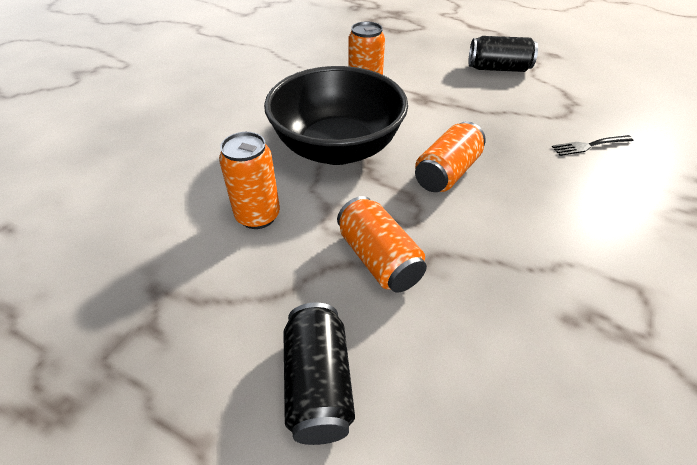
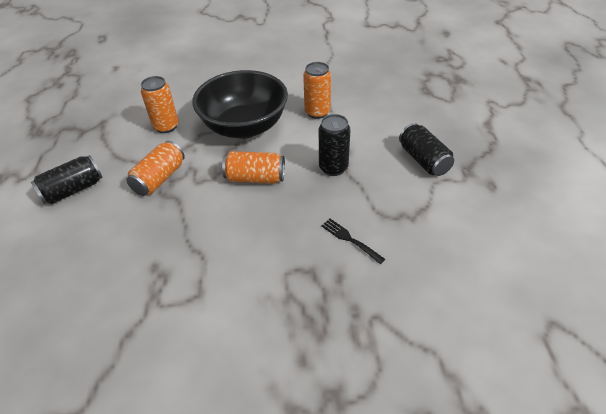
camera: 60 degrees right, 0 degrees up
(471, 116) = (333, 168): none -> black can

